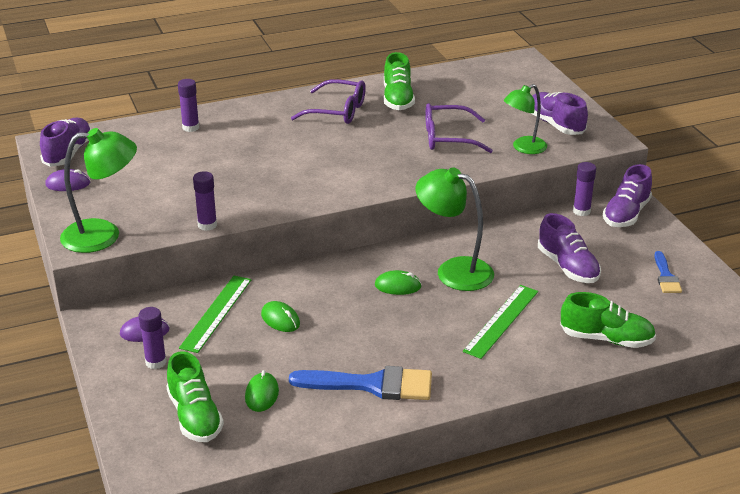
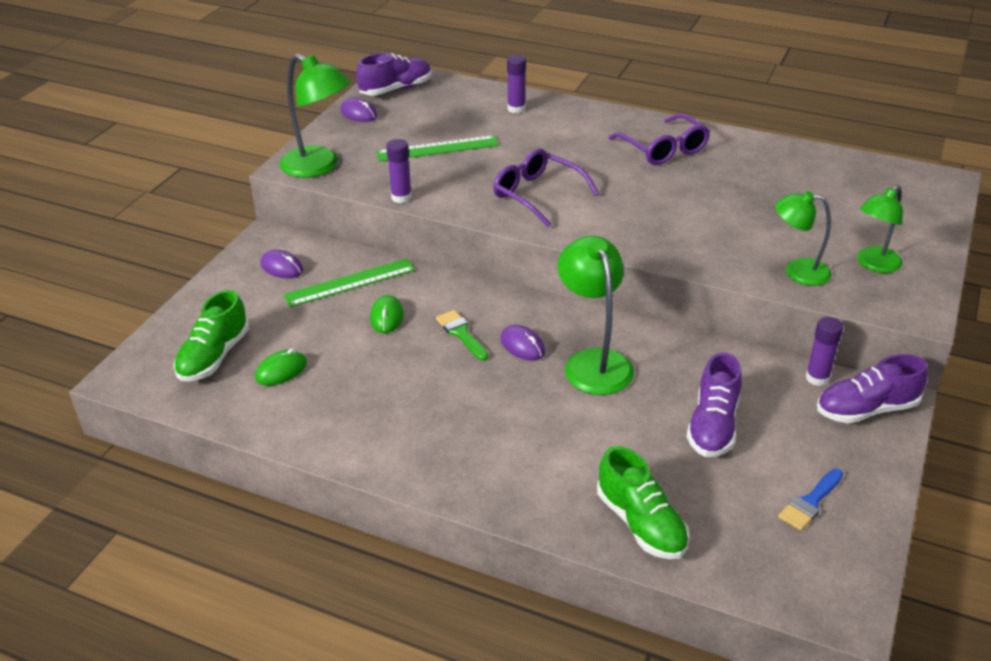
camera: 45 degrees right, 5 degrees up
(156, 362) = (253, 296): purple glue stick -> none
(347, 301) = (461, 333): none -> green brush
(372, 385) = (369, 420): blue brush -> none
(398, 99) = (740, 163): green shoe -> none
(398, 286) = (522, 346): green mouse -> purple mouse
(448, 138) = (732, 223): purple glasses -> purple glasses (537, 194)
(501, 321) = (565, 437): green ruler -> green ruler (437, 149)
(555, 125) = (874, 265): purple shoe -> green lamp

